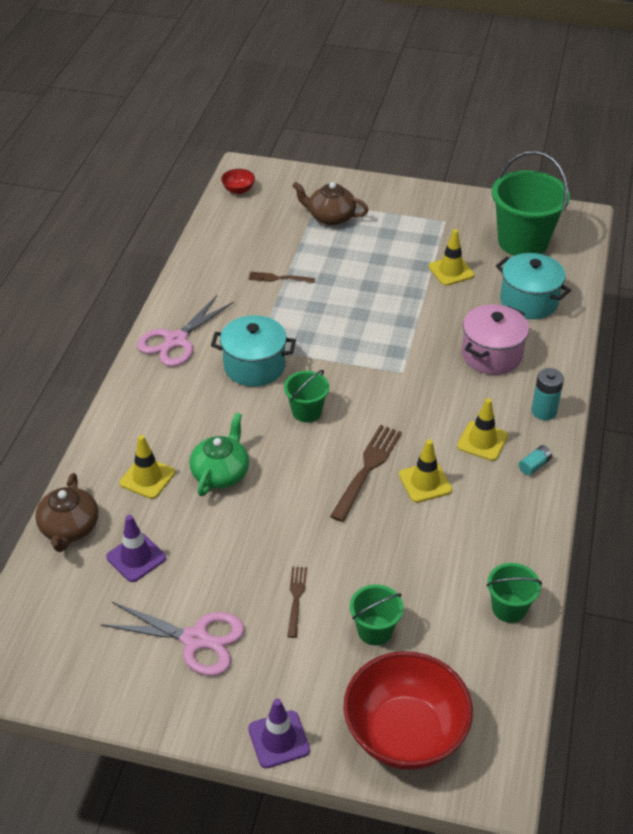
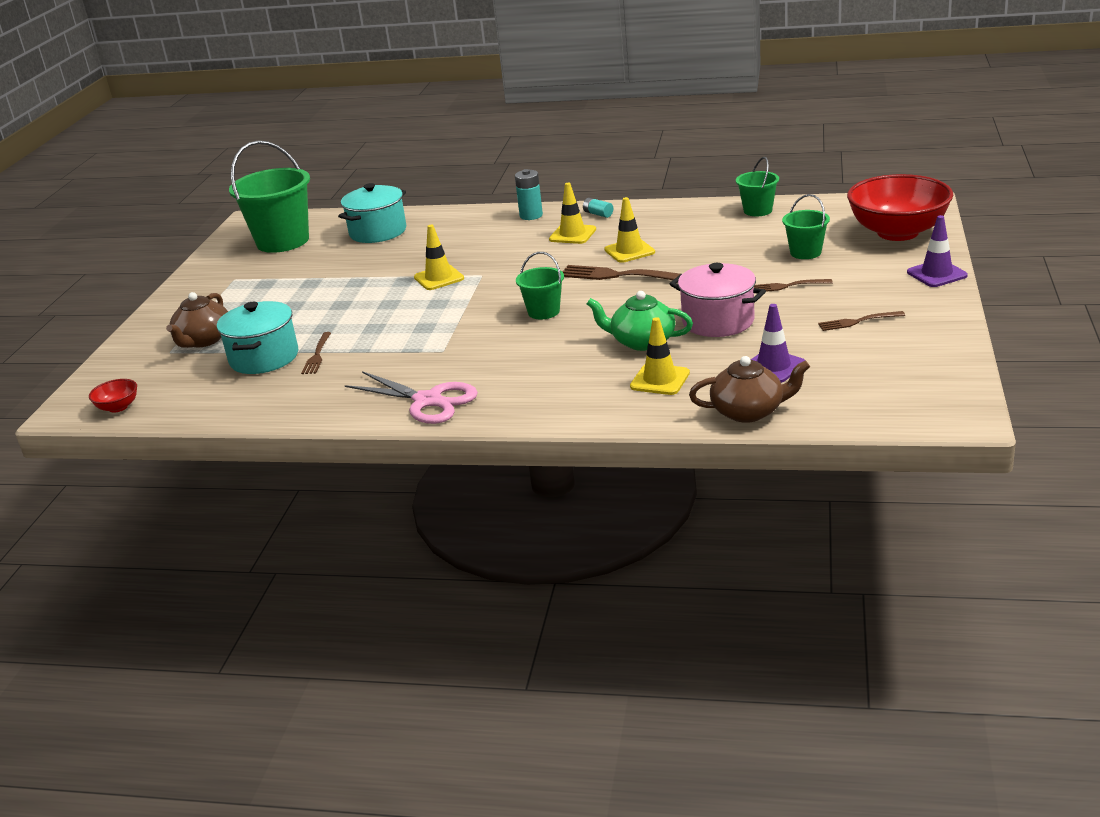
camera: 90 degrees left, 15 degrees down
(196, 640) = (858, 321): pink scissors -> brown fork
(254, 366) = (474, 348): turquoise pot -> turquoise pot (264, 358)
(451, 271) = (323, 268): yellow traffic cone -> yellow traffic cone (439, 278)
(491, 355) = (455, 240): pink pot -> pink pot (718, 321)

